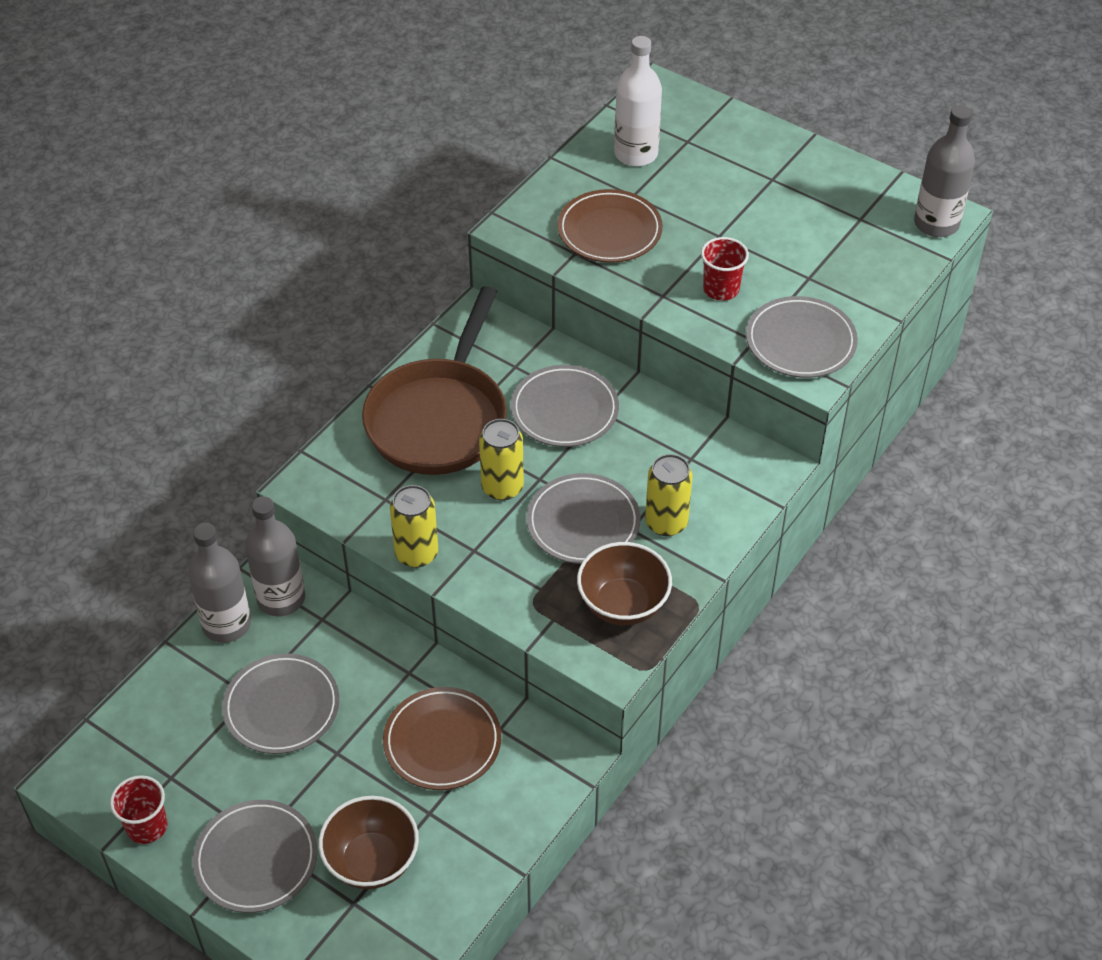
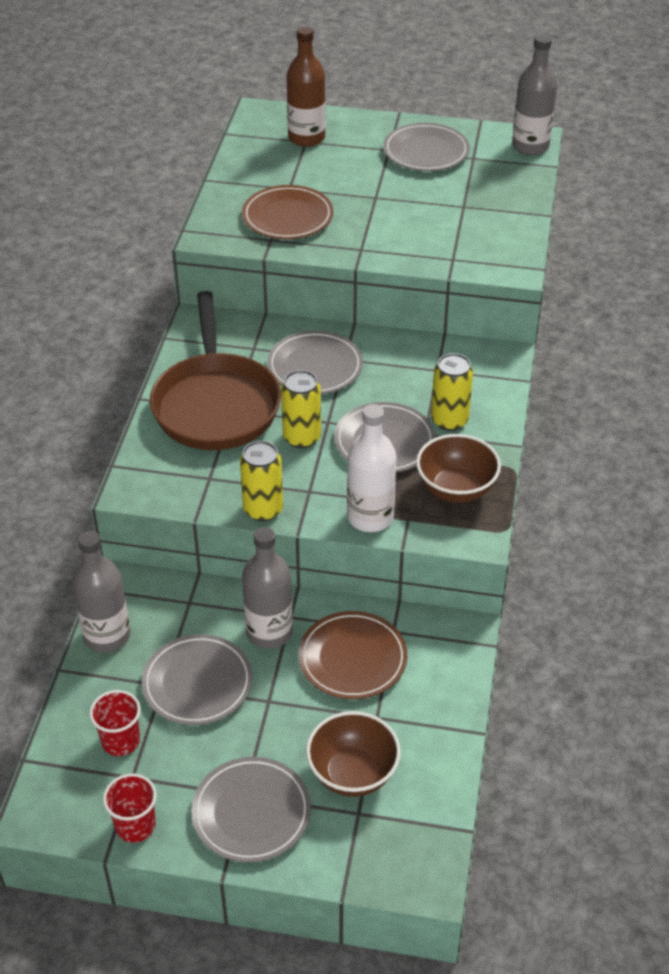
camera: 25 degrees left, 5 degrees down
(281, 598) = (143, 599): grey bottle -> grey bottle (269, 632)
(636, 154) = (271, 160): white bottle -> white bottle (370, 517)
(690, 137) = (306, 138): none -> brown bottle
(721, 289) = (403, 232): red cup -> red cup (120, 741)
(800, 341) = (488, 250): grey plate -> grey plate (426, 152)

